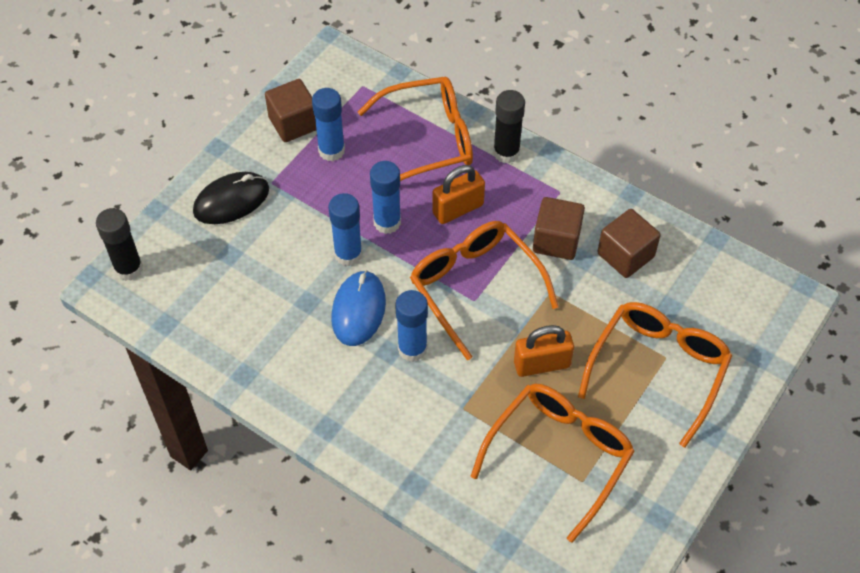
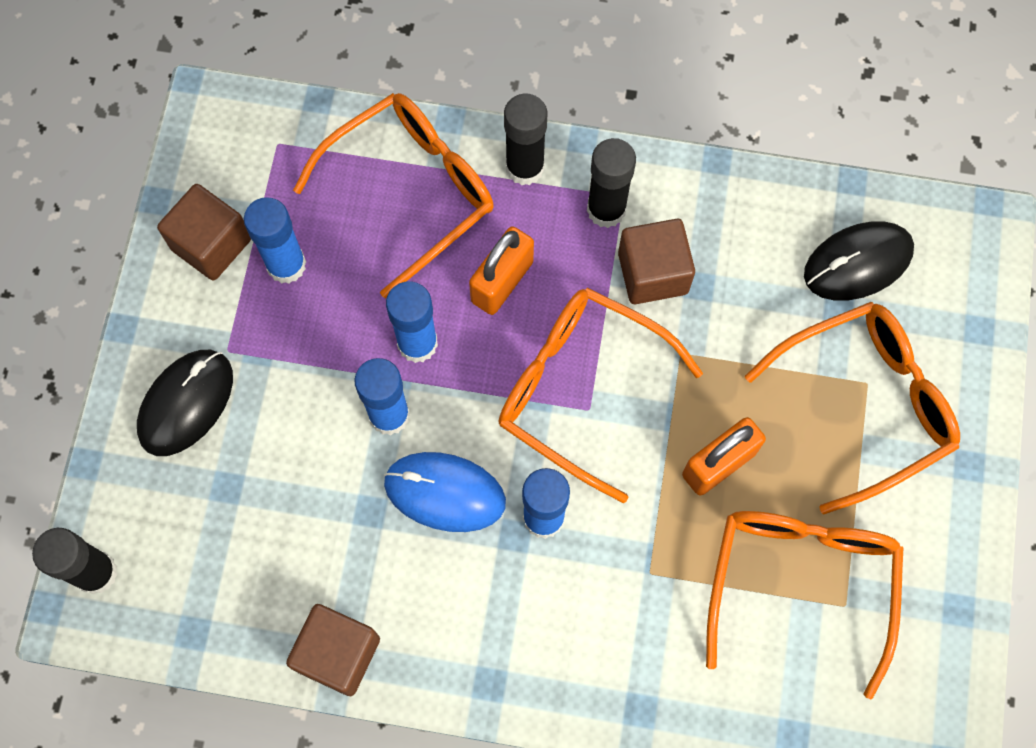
camera: 25 degrees left, 15 degrees up
(358, 310) = (445, 492): blue mouse -> blue mouse turned 60 degrees counterclockwise
(545, 194) = (606, 209): none -> black glue stick
(625, 255) = (750, 256): brown cube -> brown cube (338, 654)
(658, 369) = (865, 404): orange glasses -> orange glasses turned 60 degrees clockwise
(696, 286) = (857, 263): none -> black mouse

